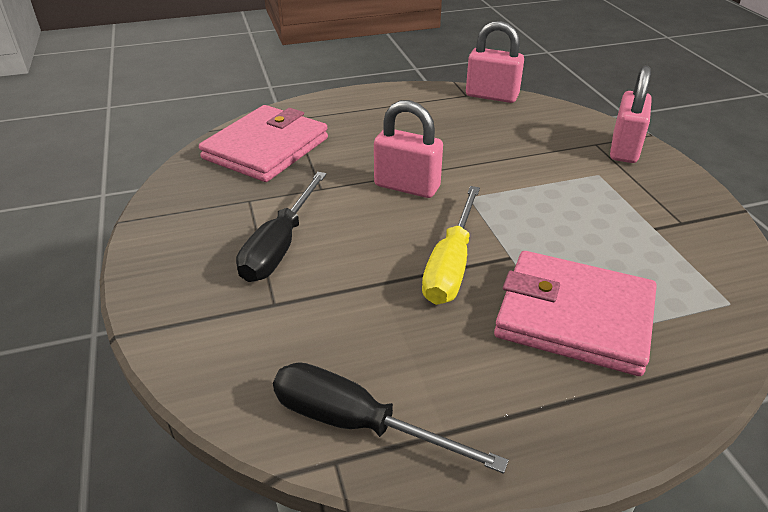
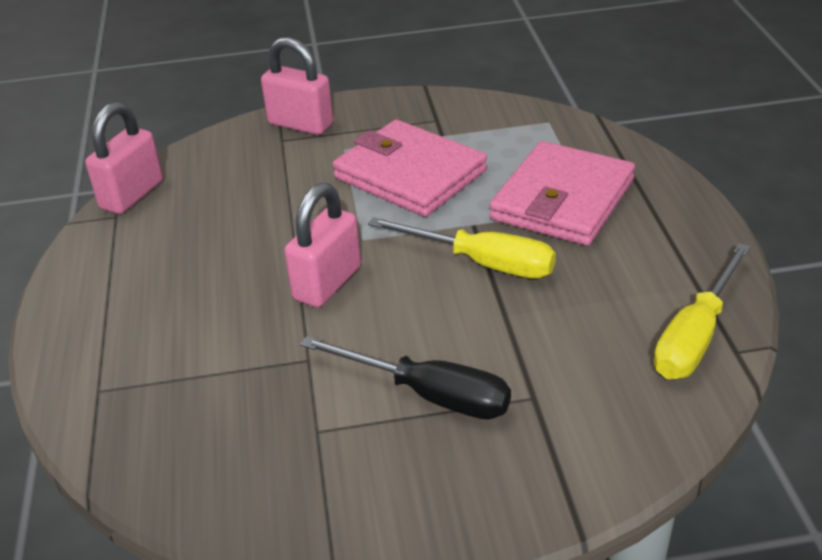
camera: 80 degrees left, 0 degrees up
(266, 148) = (181, 418): pink wallet -> pink wallet (410, 174)
(357, 423) = (695, 336): black screwdriver -> yellow screwdriver

